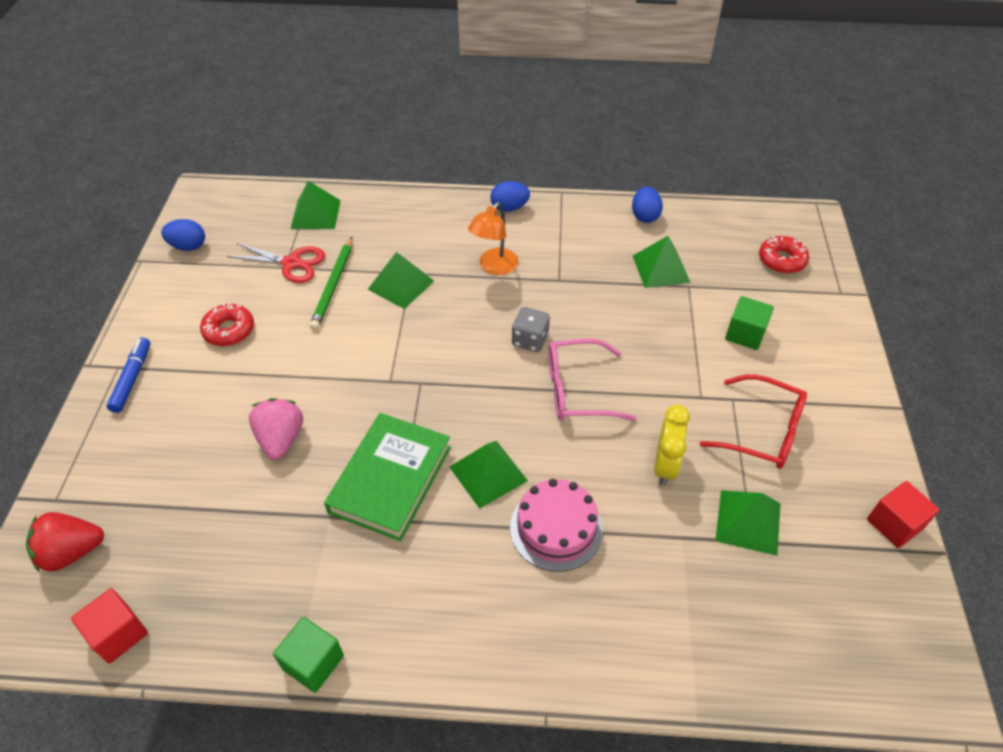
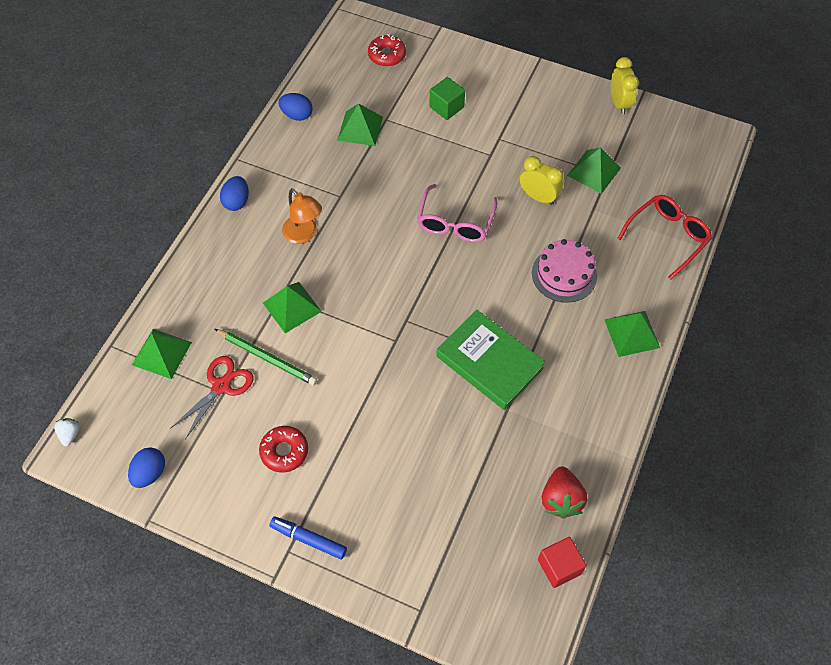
camera: 70 degrees left, 10 degrees up
(72, 552) = (477, 598): red strawberry -> red strawberry (561, 499)
(217, 188) = (70, 434): none -> white strawberry
(281, 439) = (423, 430): pink strawberry -> none
(313, 662) = (617, 441): green cube -> none
(488, 473) = (507, 300): green pyramid -> green pyramid (632, 333)
(530, 340) = (395, 236): grey dice -> none
(763, 431) = (531, 134): red glasses -> red glasses (668, 237)
(894, 524) = (619, 103): red cube -> yellow clock

